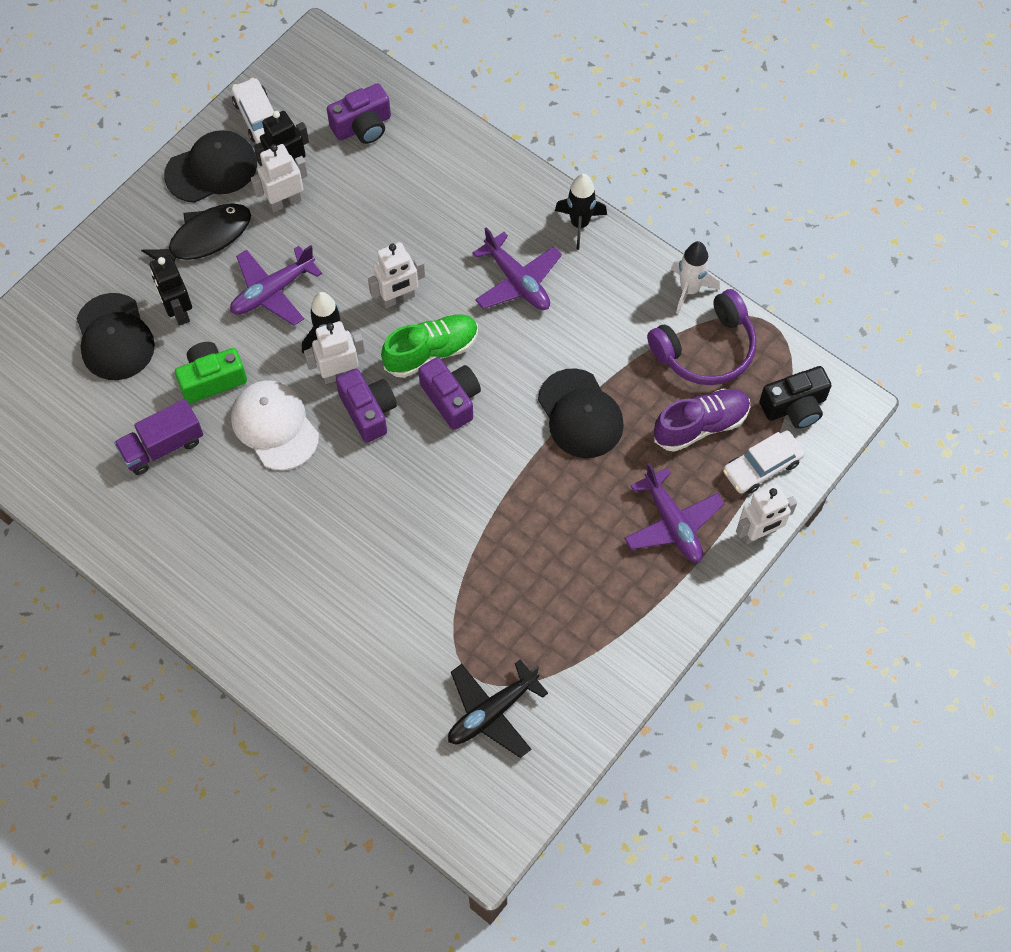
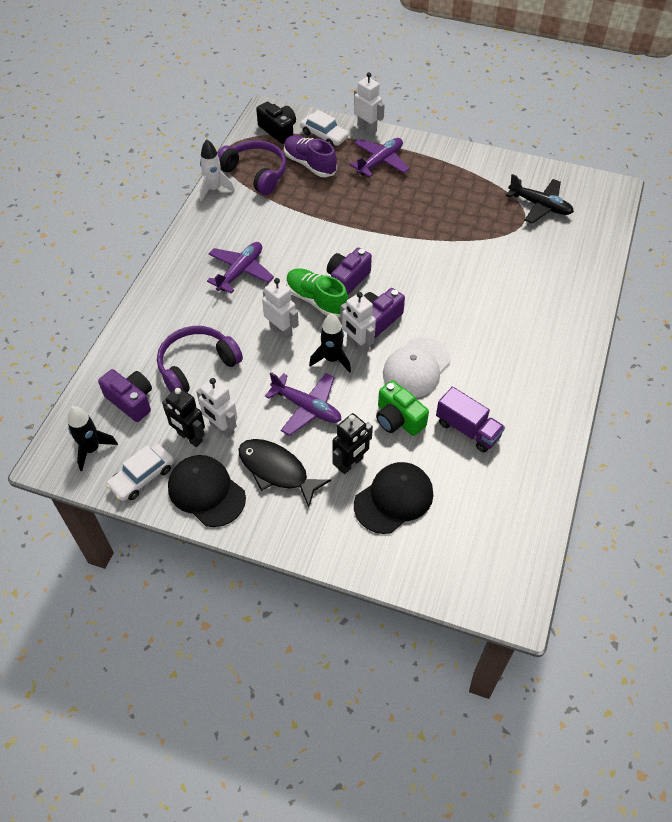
camera: 110 degrees left, 10 degrees down
(384, 198) = (197, 366): none -> purple headphones
(579, 224) = (181, 252): black rocket -> black rocket (91, 449)
(580, 414) = (328, 216): black cap -> none

